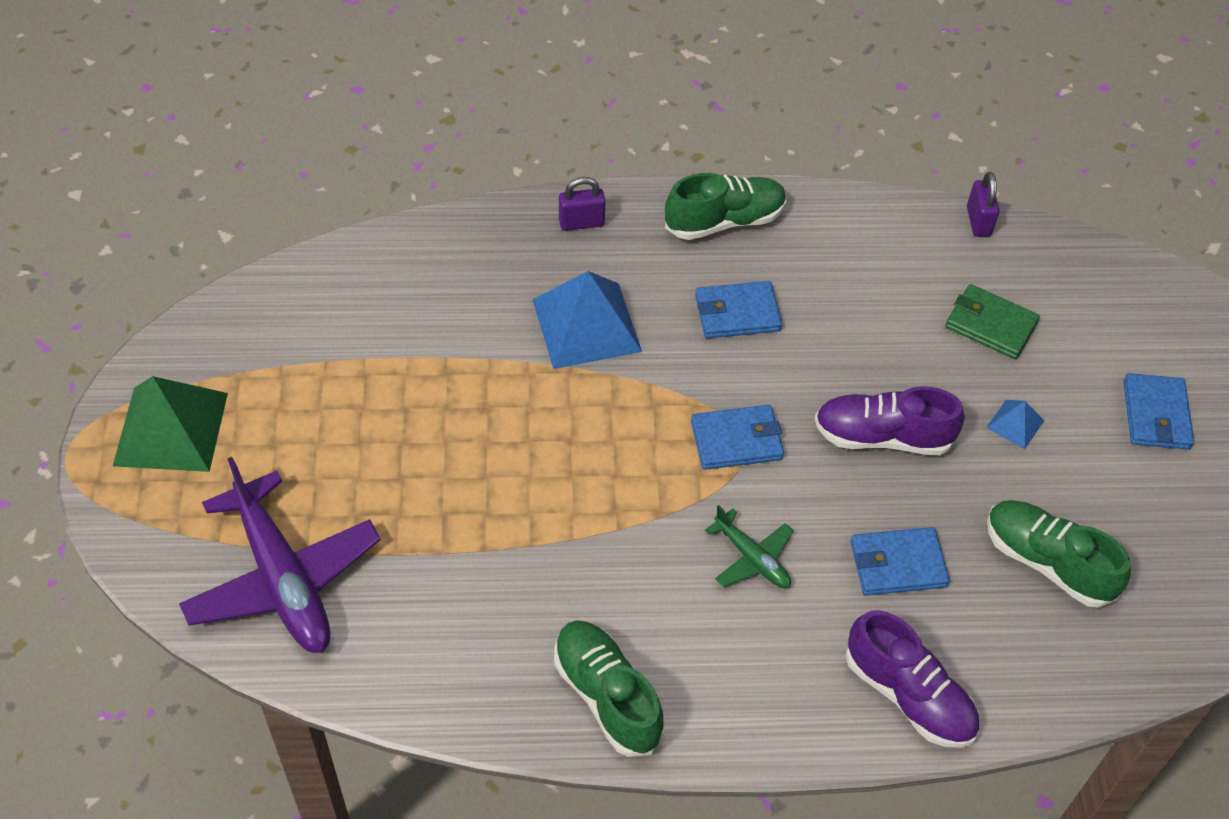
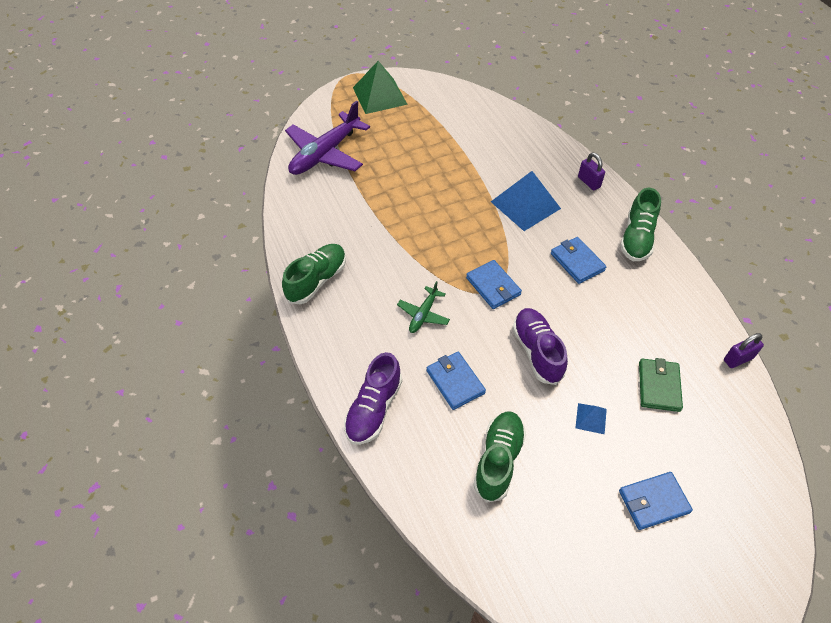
camera: 70 degrees right, 0 degrees up
(725, 221) = (636, 238): green shoe -> green shoe turned 60 degrees clockwise

